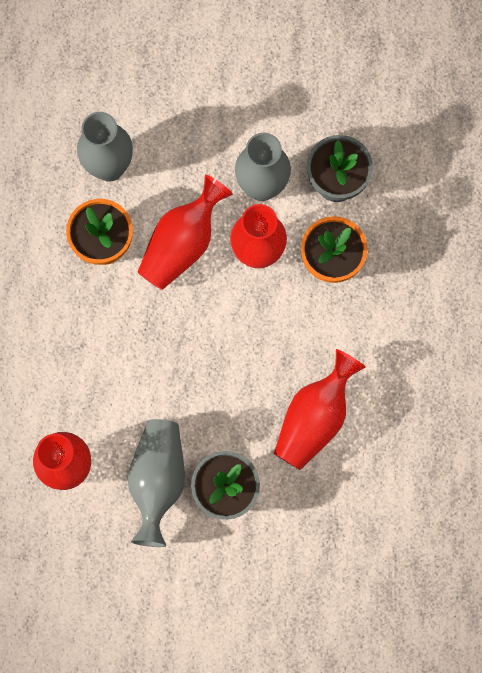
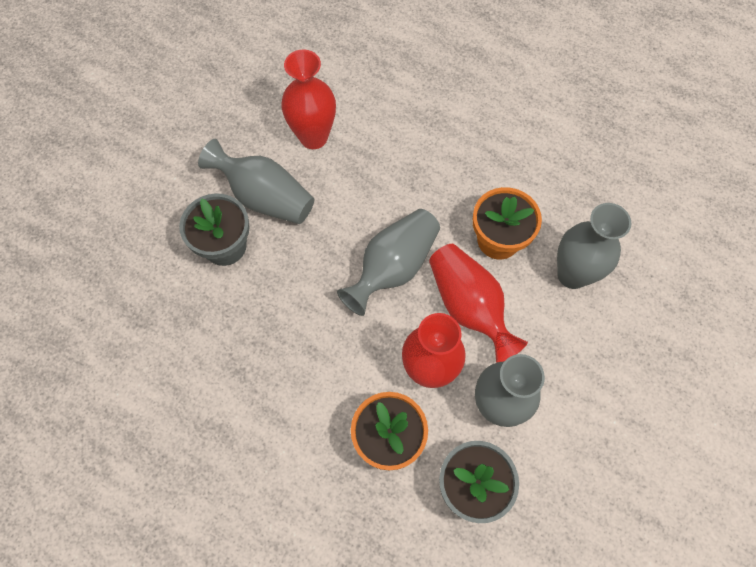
camera: 115 degrees right, 10 degrees down
(175, 326) = (393, 267): none -> grey vase
(315, 418) = (244, 350): red vase -> none

